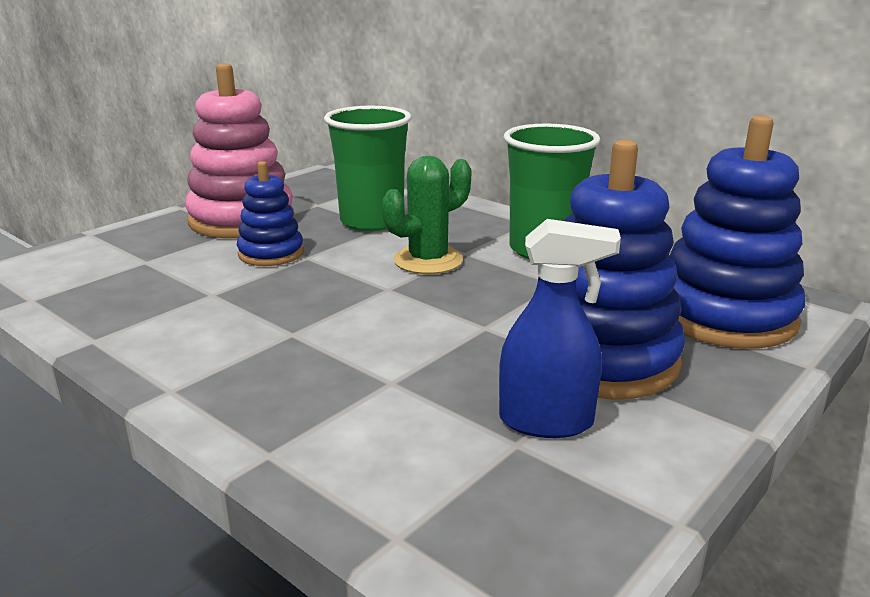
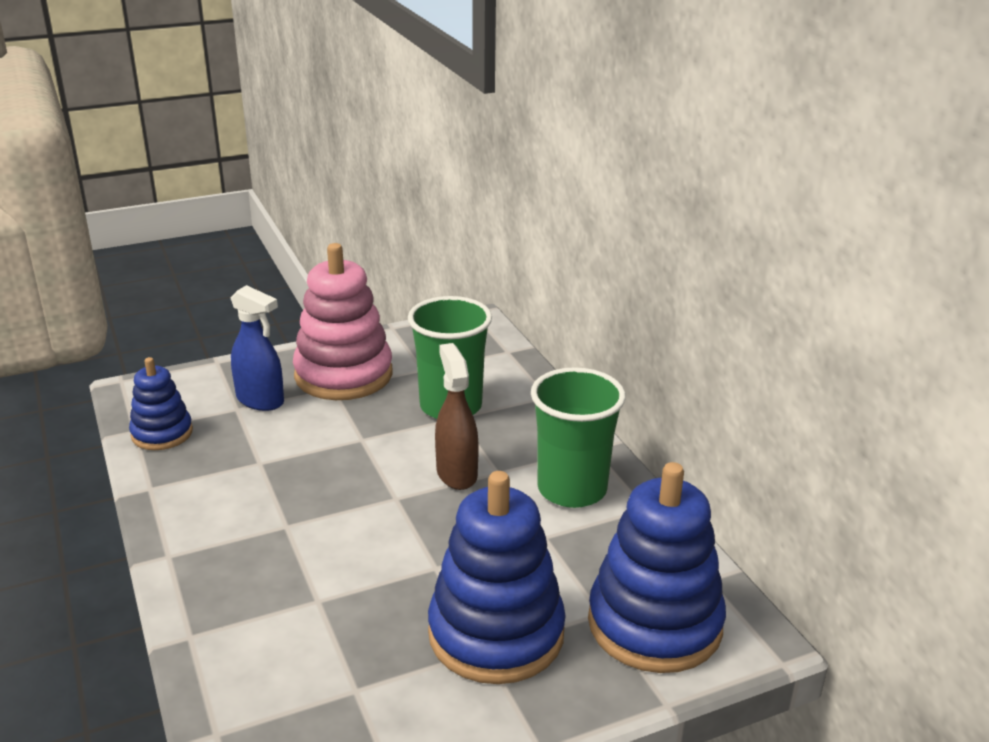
camera: 25 degrees right, 5 degrees up
(271, 253) = (336, 426): blue stacking toy -> blue stacking toy (162, 433)
(428, 260) = (456, 473): green cactus -> brown spray bottle
(547, 422) = (394, 679): blue spray bottle -> blue spray bottle (260, 400)

